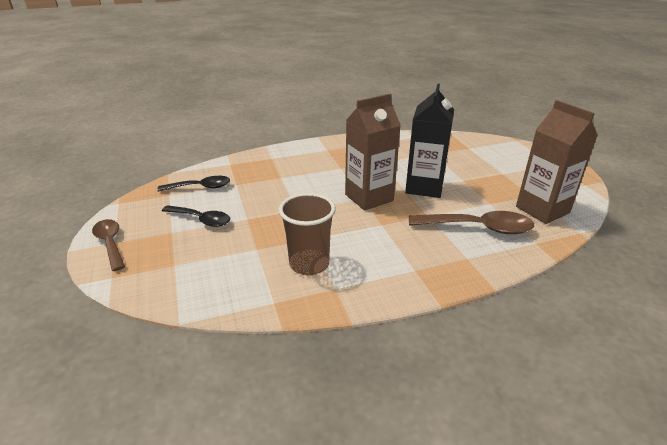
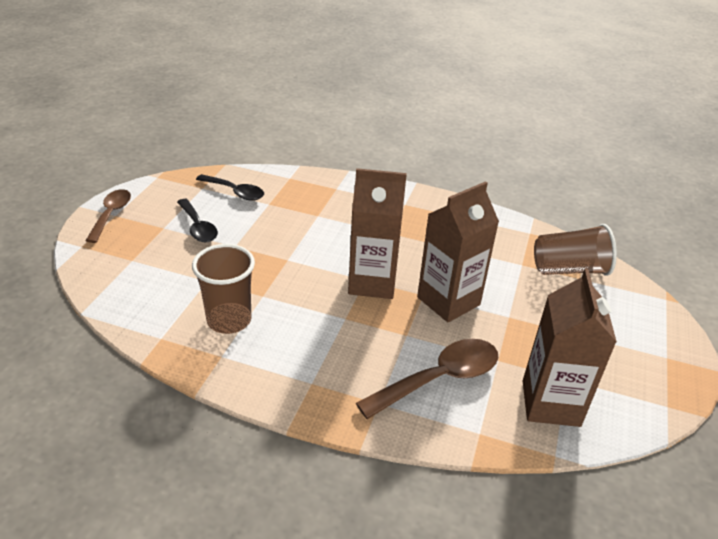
camera: 35 degrees right, 5 degrees up
(424, 187) = (448, 301): black carton -> brown carton
(458, 146) = (569, 269): none -> brown cup
(478, 228) = (439, 379): brown spoon -> brown spoon turned 75 degrees counterclockwise

